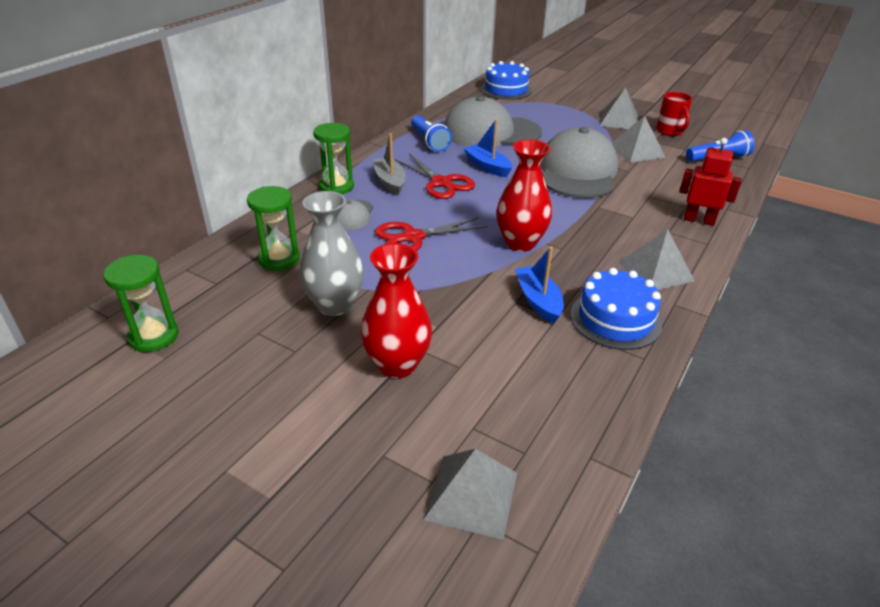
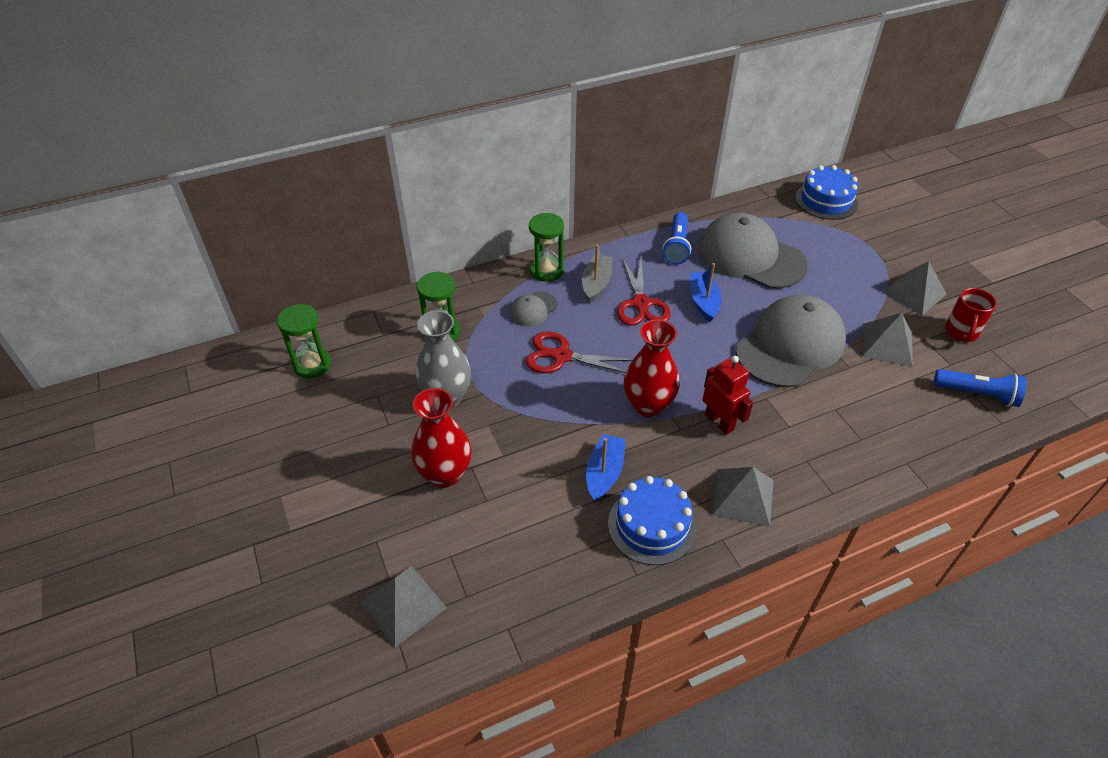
camera: 35 degrees right, 10 degrees up
(699, 220) = (856, 462): red robot -> red robot (719, 422)

